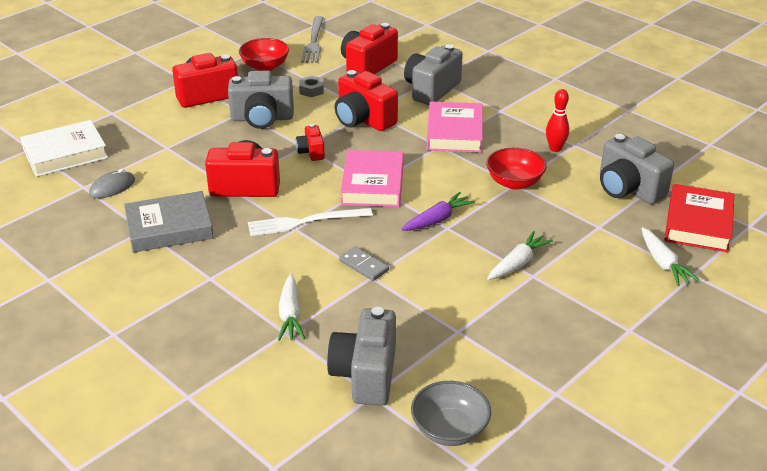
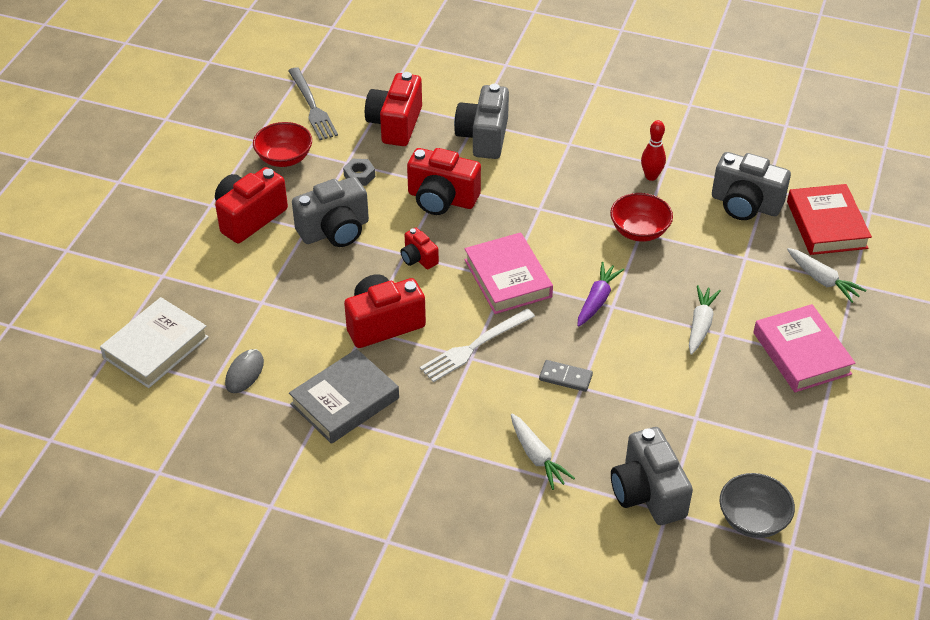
camera: 25 degrees left, 10 degrees up
(454, 133) = (543, 187): pink book -> pink book (801, 353)

